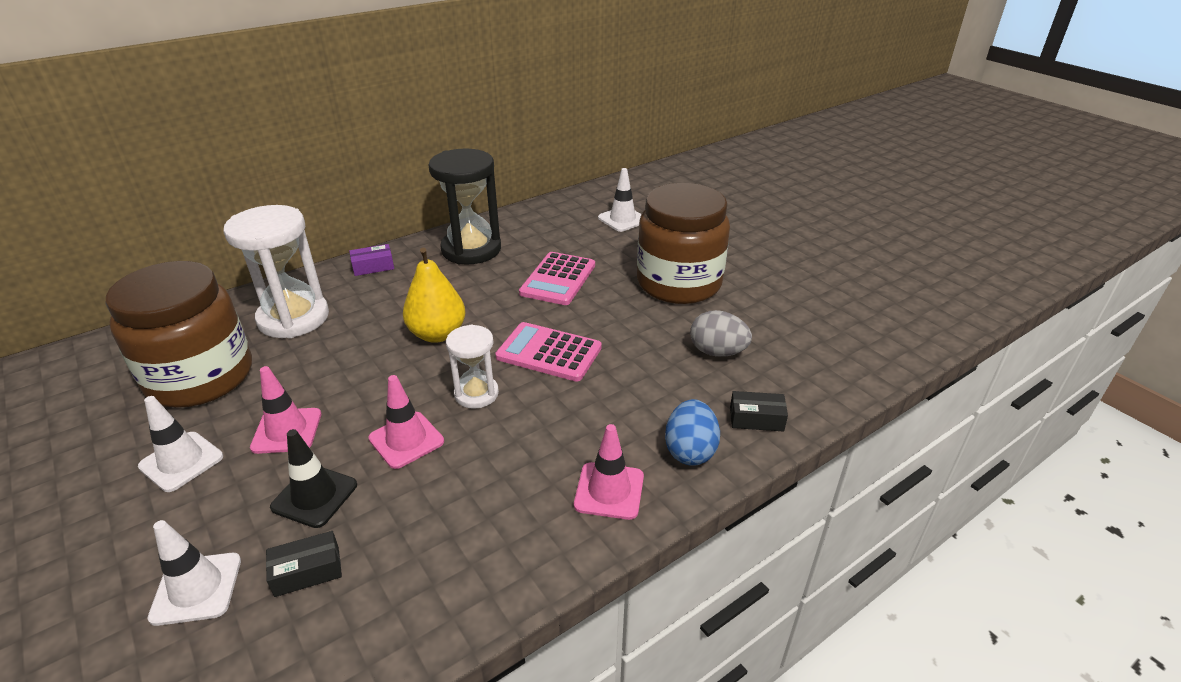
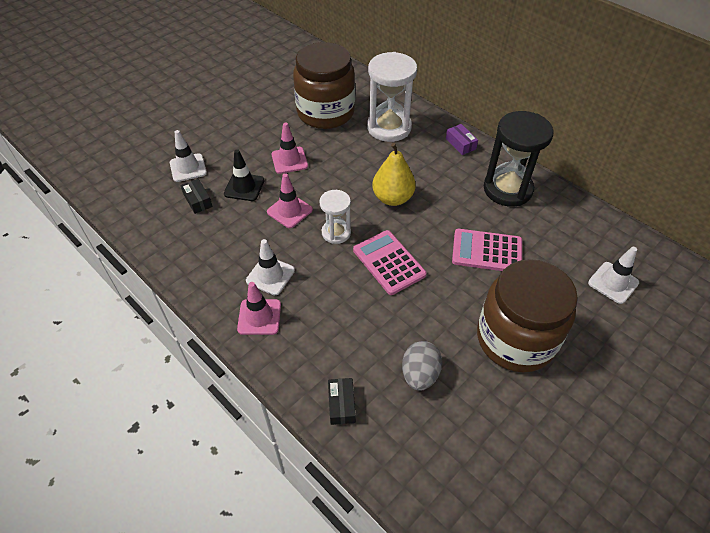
camera: 80 degrees right, 15 degrees up
(181, 461) = (262, 132): white traffic cone -> white traffic cone (270, 275)
(549, 352) = (389, 262): pink calculator -> pink calculator turned 45 degrees counterclockwise
(690, 451) = (300, 360): blue egg -> none

